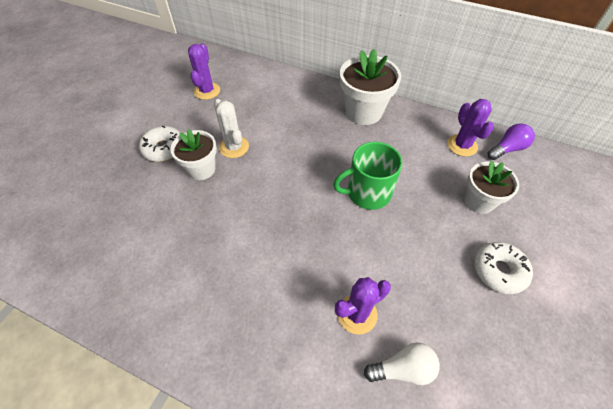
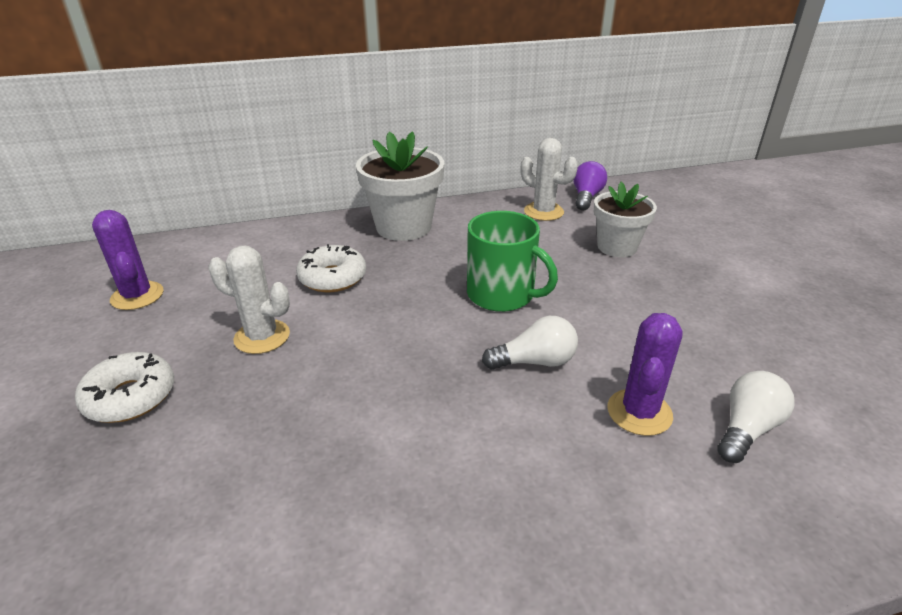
camera: 40 degrees left, 20 degrees down
(201, 169) = (235, 387): white flower pot -> none
(338, 246) = (534, 362): none -> white light bulb
(367, 192) = (502, 295): green mug -> green mug turned 90 degrees counterclockwise
(462, 145) = (543, 212): purple cactus -> white cactus
(499, 271) = (705, 290): white donut -> white donut (332, 278)

